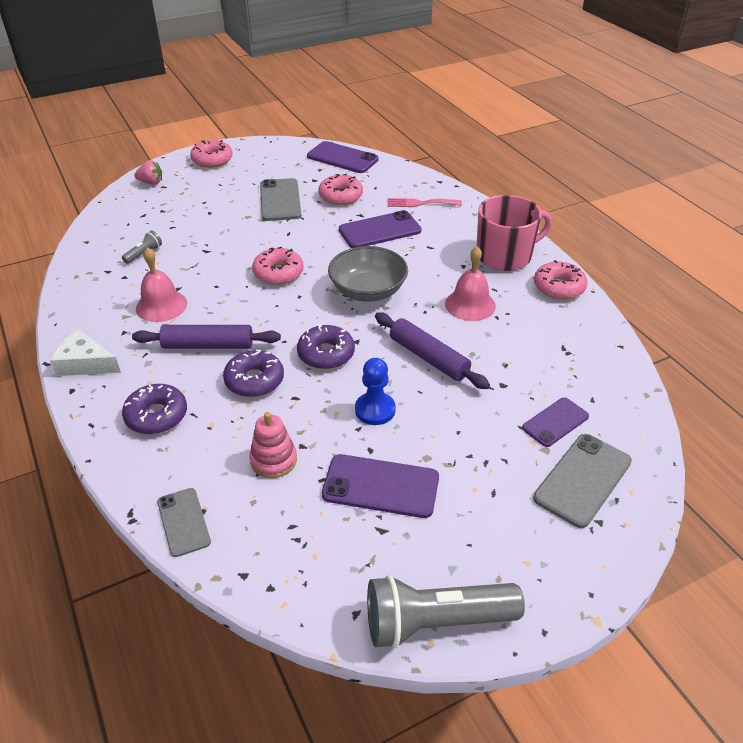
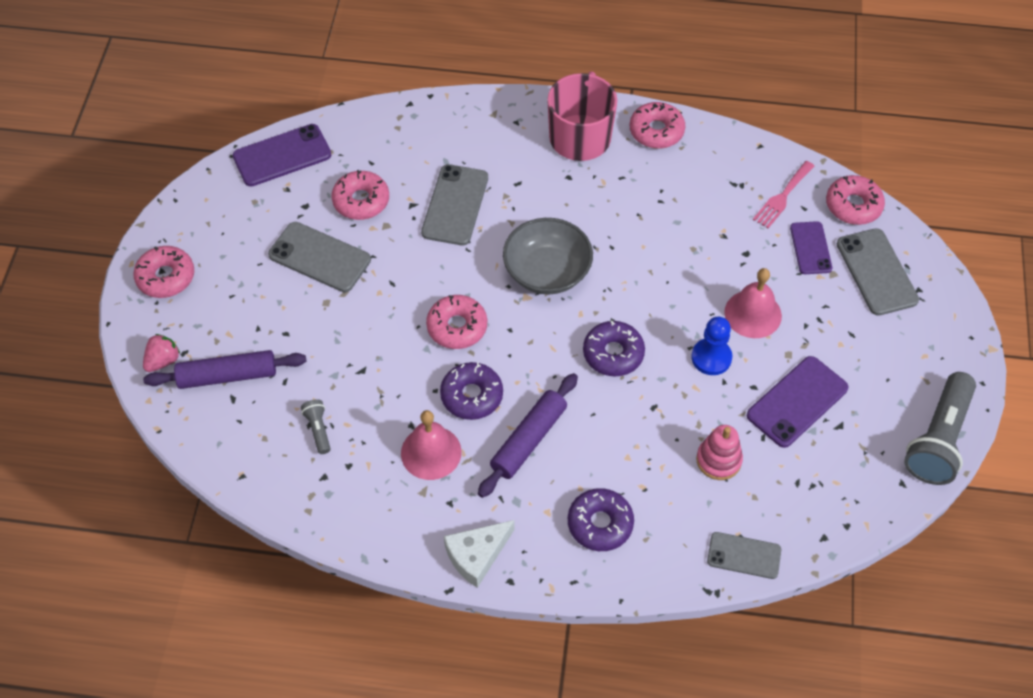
camera: 55 degrees left, 15 degrees up
(254, 380) = (608, 426): purple donut -> purple donut (471, 396)
(380, 230) = (455, 205): purple phone -> grey phone
(420, 203) = (436, 144): pink fork -> pink fork (782, 197)
(428, 357) = (675, 282): purple rolling pin -> purple rolling pin (227, 375)
(470, 304) = (629, 208): pink bell -> pink bell (753, 314)
(635, 430) = (853, 206): none -> pink donut

